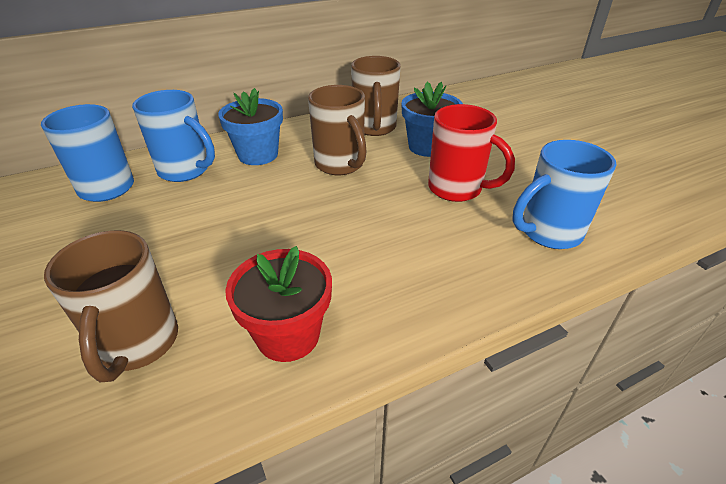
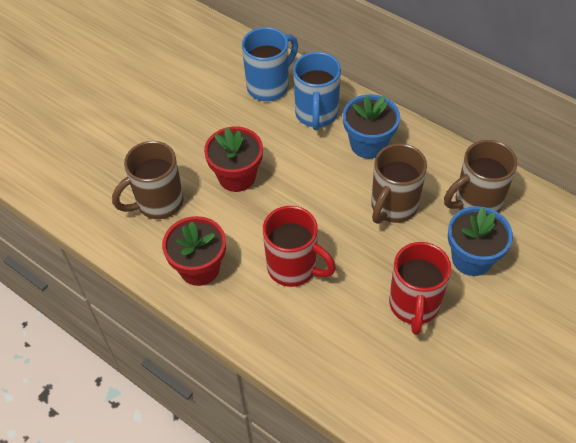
camera: 65 degrees right, 15 degrees up
(190, 251) = (237, 177): none -> red flower pot
(357, 249) = (294, 268): none -> red mug
(548, 233) = (392, 391): blue mug -> none

